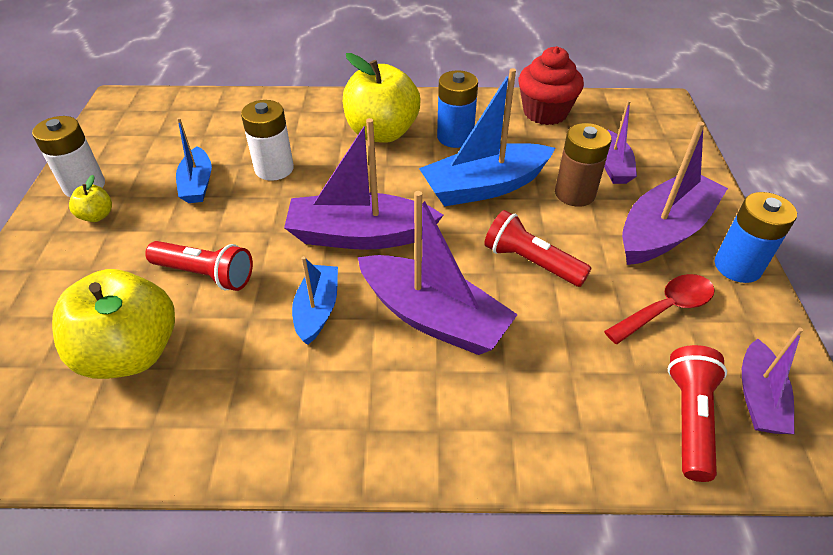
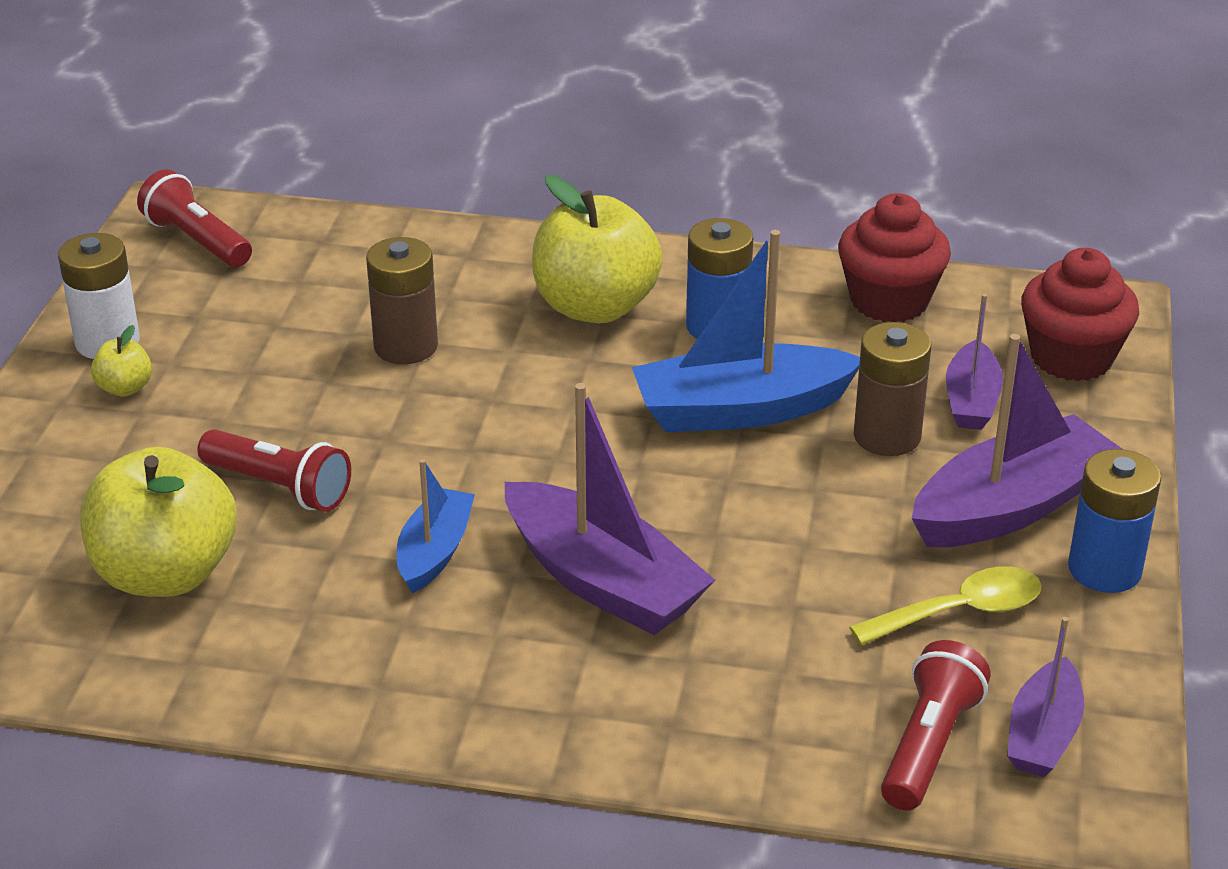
camera: 10 degrees right, 10 degrees down
(197, 184) = (281, 357): blue boat -> none
(274, 169) = (406, 346): white battery -> brown battery
(360, 235) = (521, 460): purple boat -> none
(530, 262) = (776, 526): red flashlight -> red flashlight (197, 241)
(656, 135) = (1071, 357): none -> red cupcake
(665, 309) = (959, 612): red spoon -> yellow spoon

